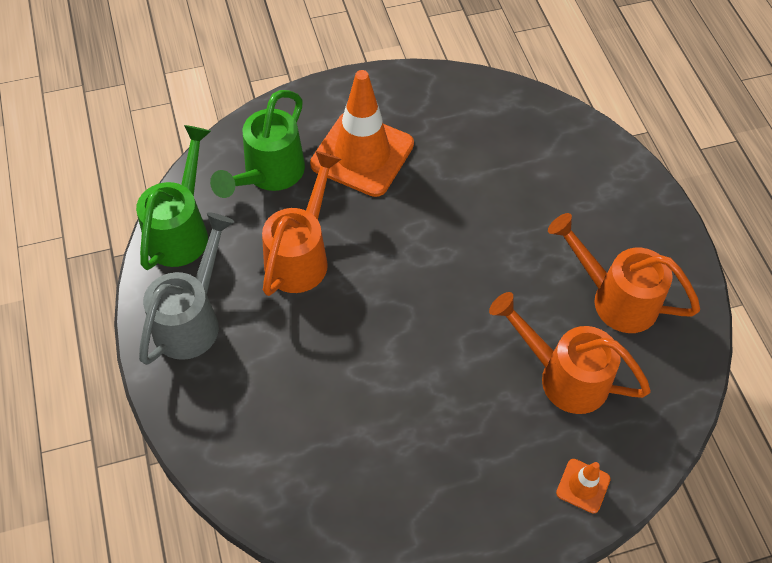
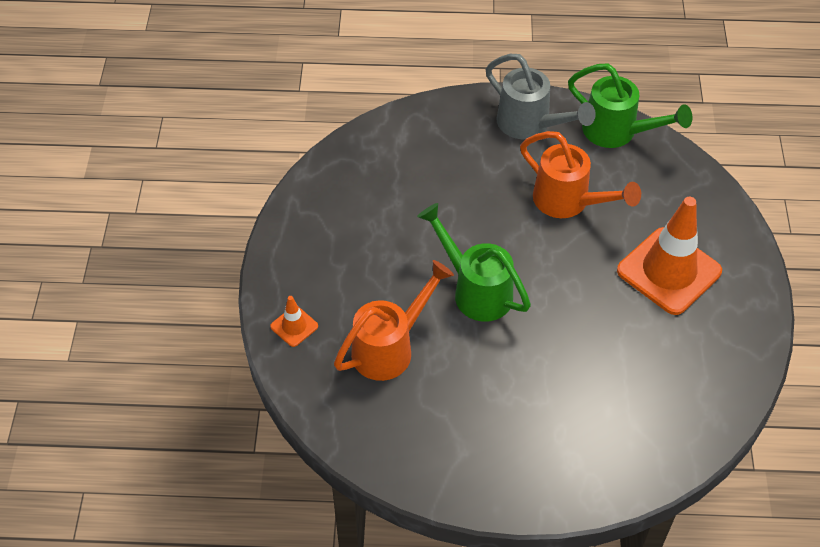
camera: 110 degrees right, 5 degrees down
(268, 175) = (661, 198): green watering can -> green watering can (475, 290)
(614, 298) = (450, 416): orange watering can -> none

